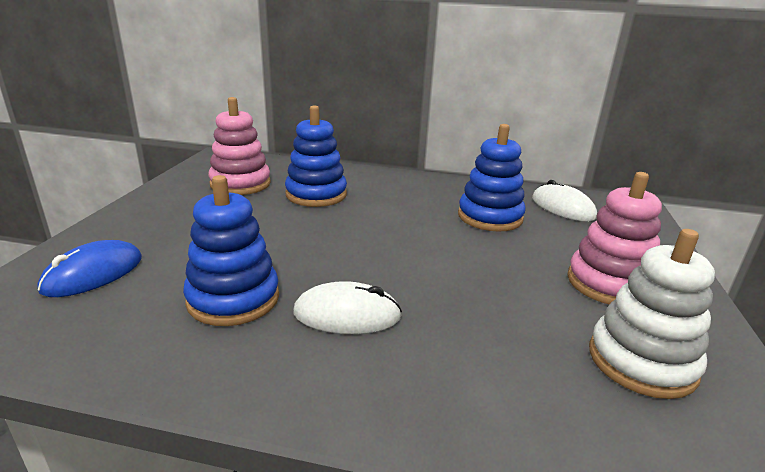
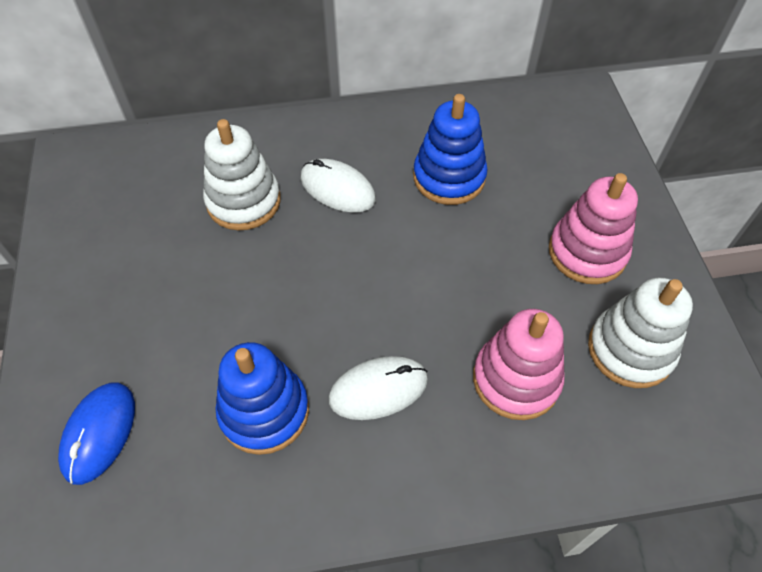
camera: 20 degrees left, 30 degrees up
(240, 184) = (141, 211): pink stacking toy -> pink stacking toy (516, 379)
(316, 194) = (243, 201): blue stacking toy -> white stacking toy
(562, 207) = (516, 130): white mouse -> white mouse (337, 188)

